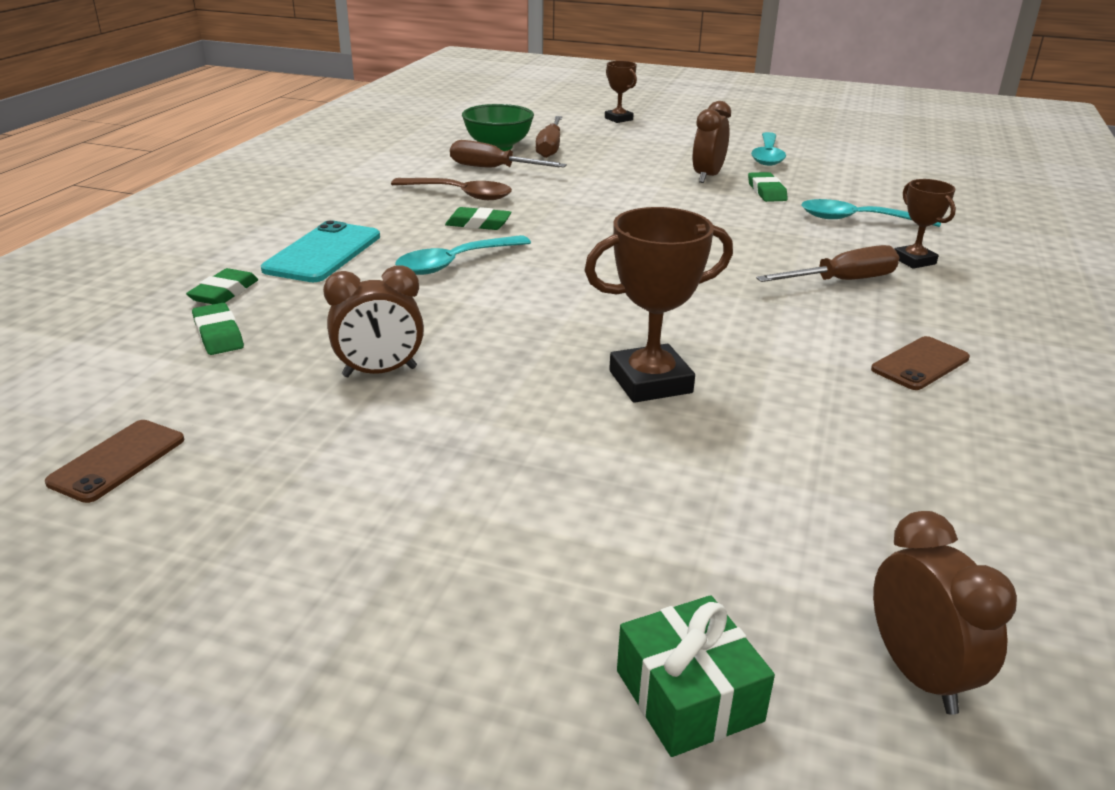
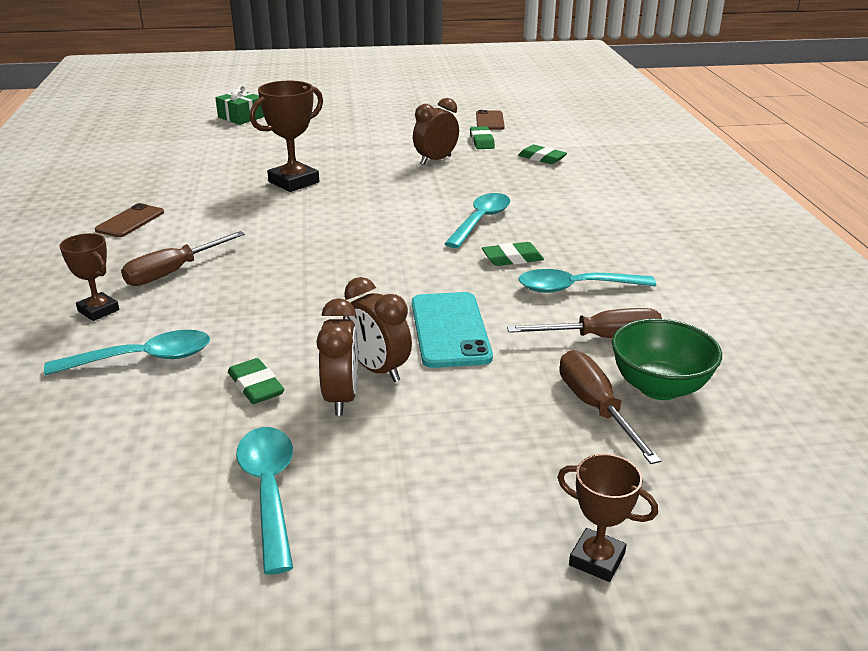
camera: 155 degrees right, 0 degrees up
(224, 292) = (584, 174): green eraser -> green eraser (482, 141)
(323, 253) = (579, 208): turquoise phone -> turquoise phone (450, 330)
(460, 195) = (576, 288): brown spoon -> turquoise spoon
(918, 673) = (169, 130): brown clock -> brown clock (378, 370)

